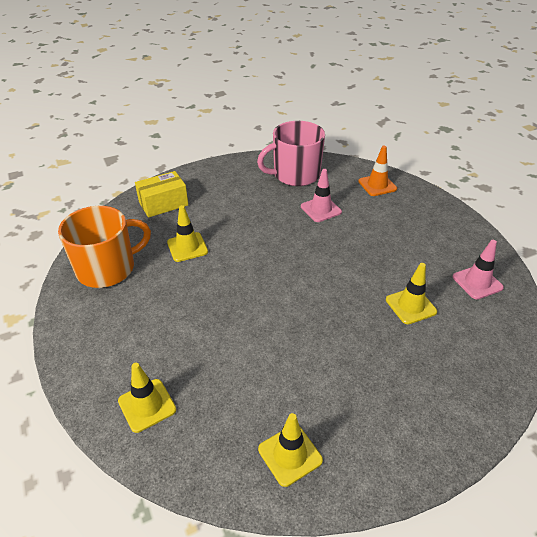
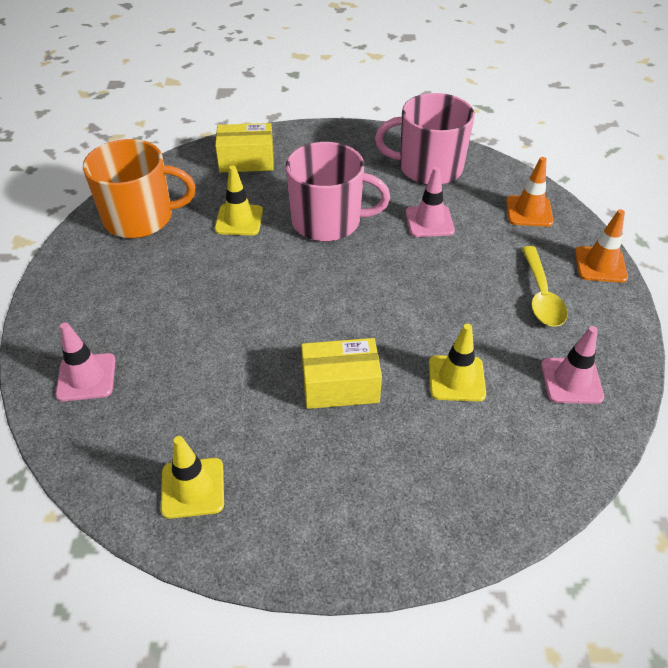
camera: 25 degrees right, 5 degrees up
(147, 405) = (86, 377): yellow traffic cone -> pink traffic cone
(253, 229) = (328, 221): none -> pink mug
(341, 339) = (340, 386): none -> yellow box
(422, 235) = (541, 295): none -> yellow spoon
(441, 206) = (600, 265): none -> orange traffic cone

